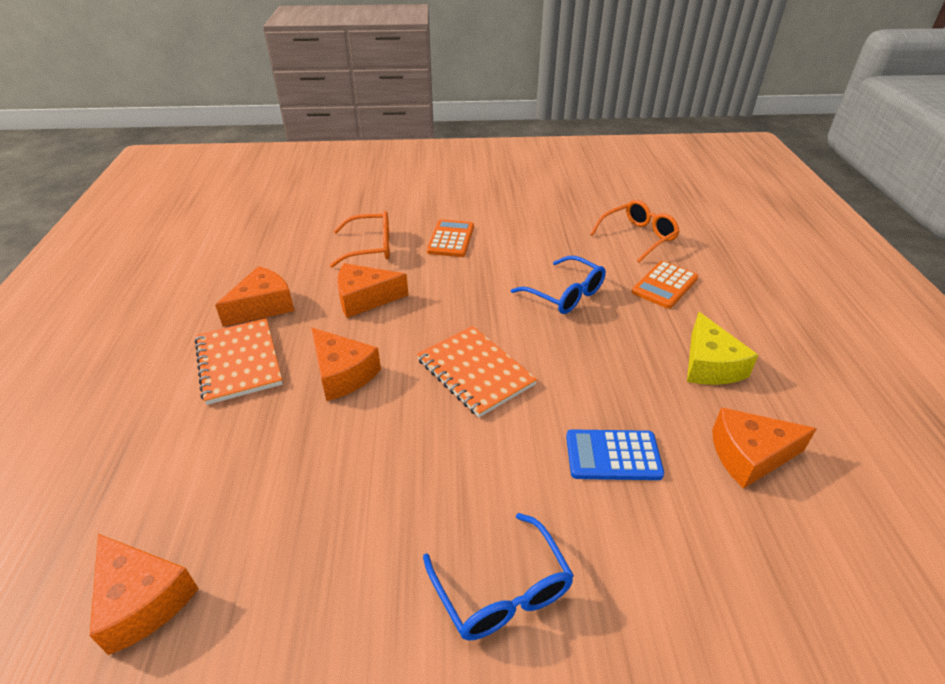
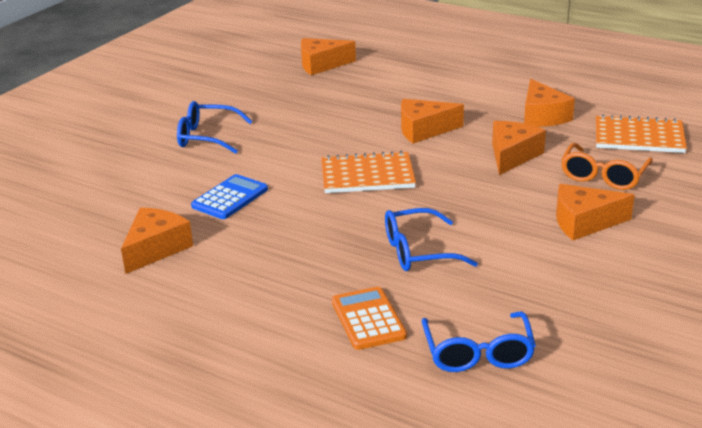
camera: 125 degrees right, 10 degrees down
(239, 362) = (477, 100): orange notebook -> orange notebook (639, 137)
(451, 239) = (584, 222): orange calculator -> orange cheese
(638, 237) = (478, 353): orange glasses -> blue glasses
(709, 365) = (243, 281): yellow cheese -> none

